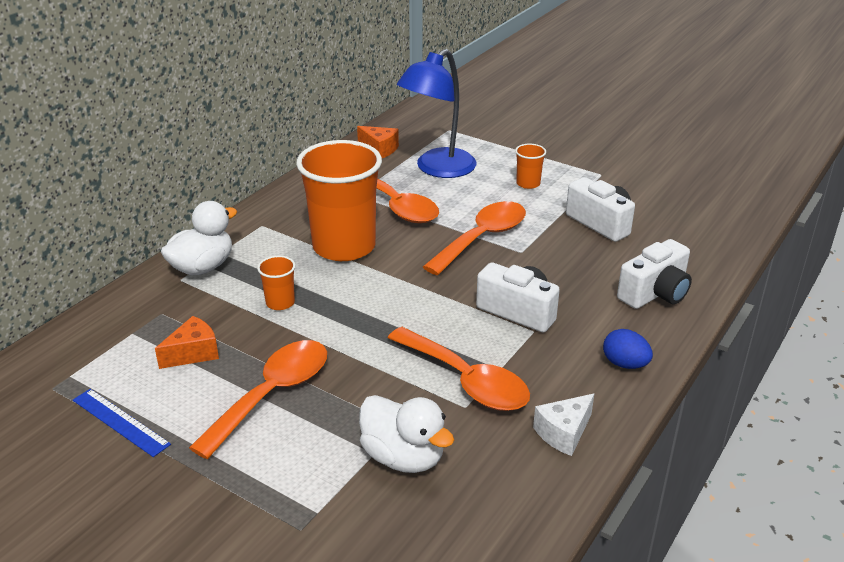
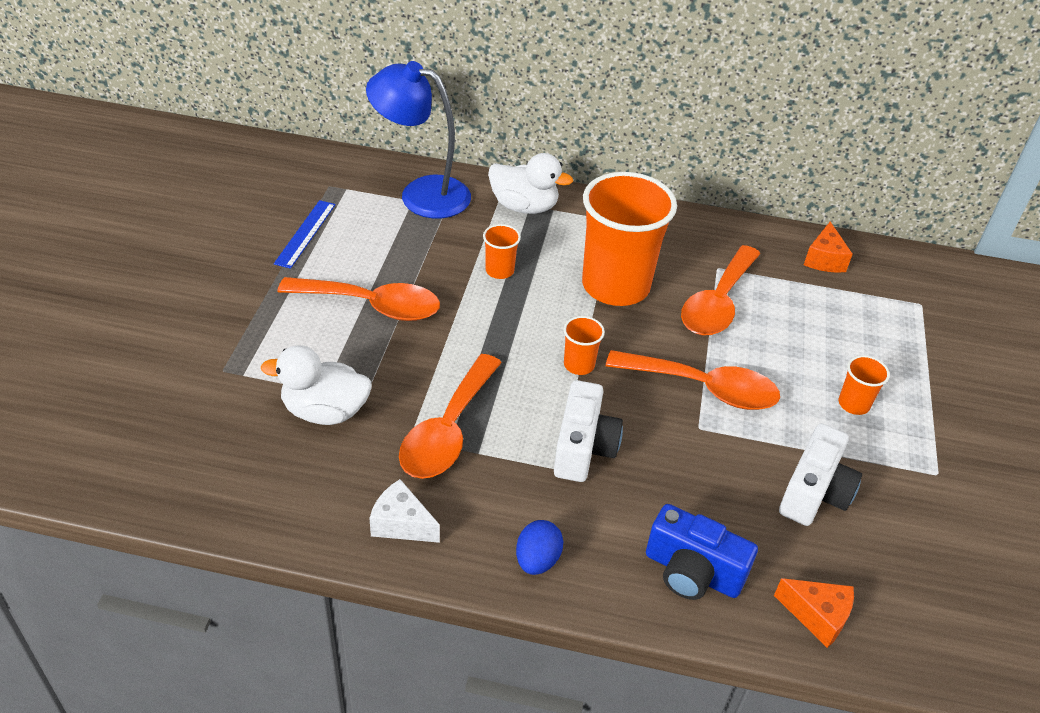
camera: 65 degrees right, 10 degrees up
(193, 353) = (403, 242): orange cheese -> orange cheese (817, 616)
(403, 457) = (325, 411): white duck -> white duck turned 75 degrees clockwise
(425, 289) = (579, 365): none -> orange cup
(437, 169) = (821, 316): blue lamp -> blue lamp (421, 194)
(655, 293) = (692, 572): white camera -> blue camera

